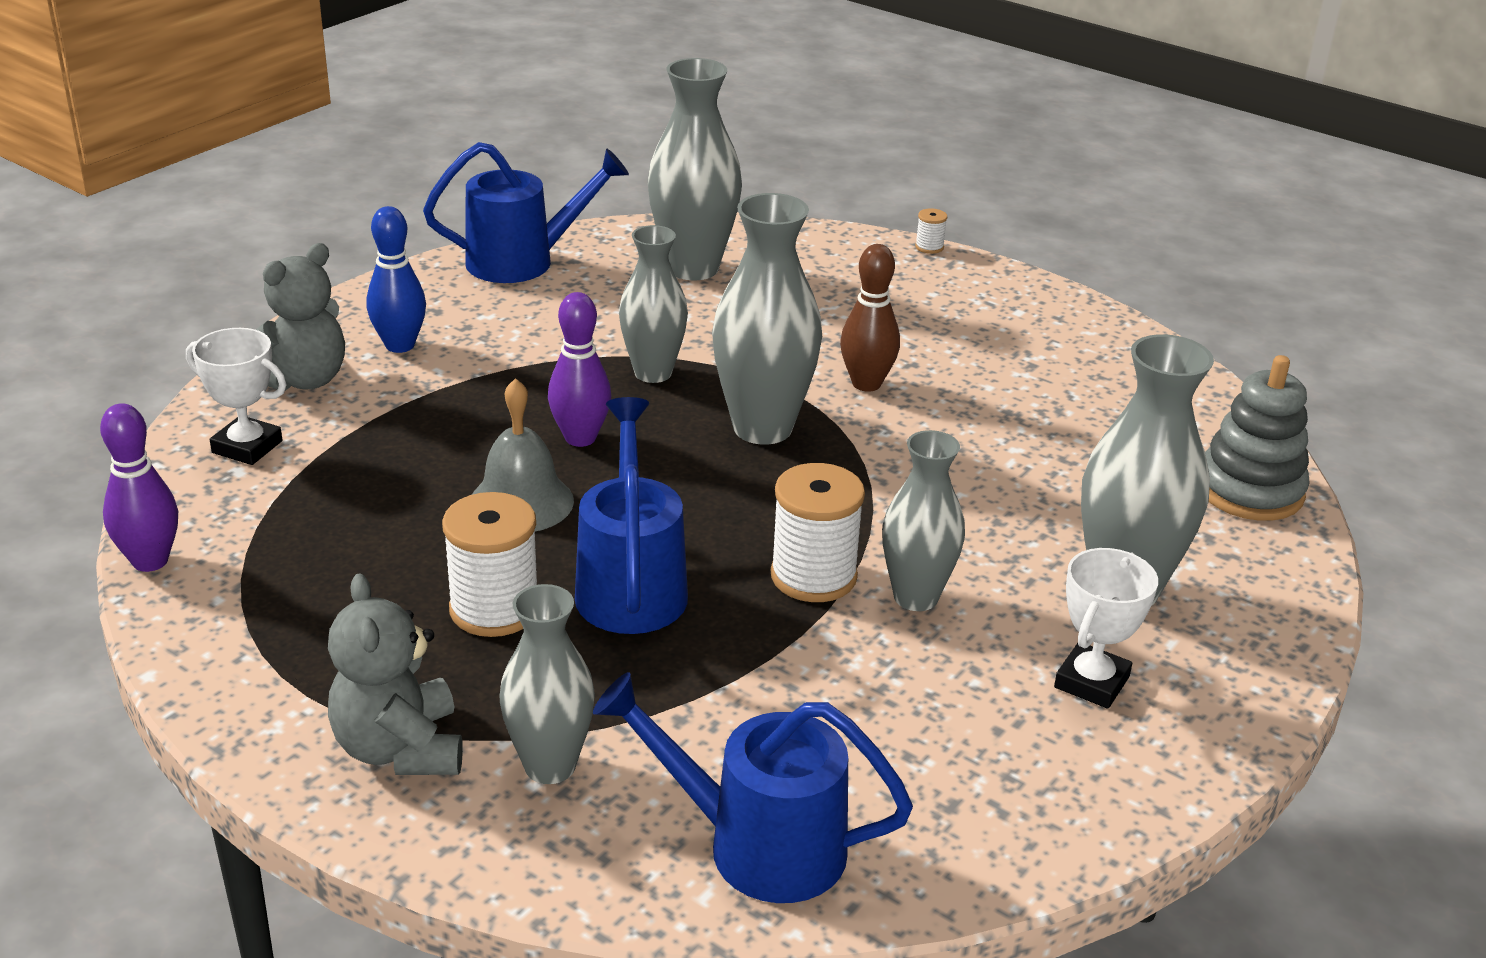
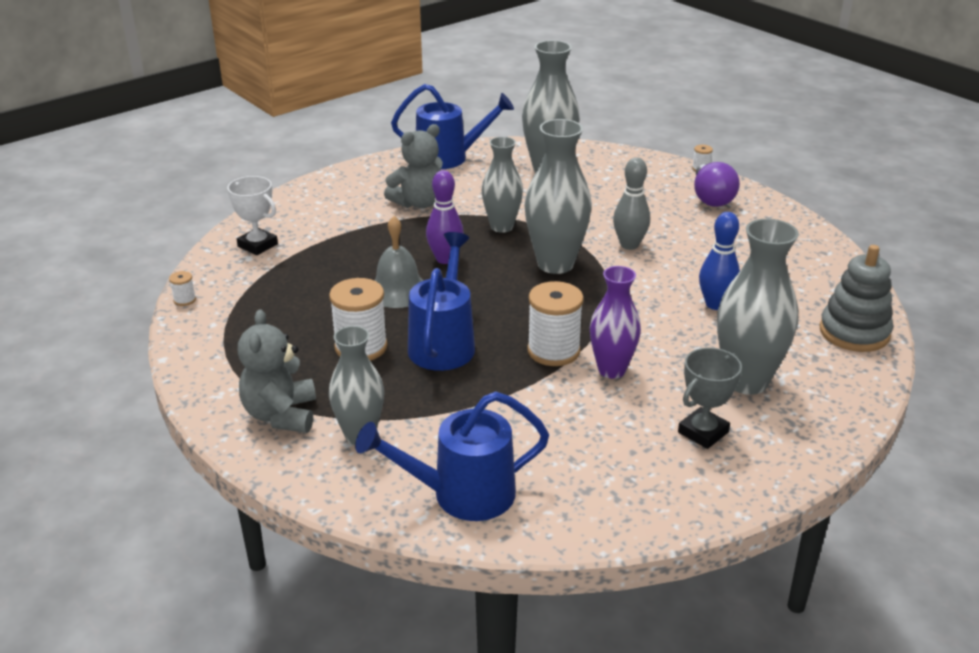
camera: 15 degrees right, 0 degrees up
(150, 561) = (184, 300): purple bowling pin -> white spool
(302, 380) = (301, 212): grey teddy bear -> grey teddy bear (418, 203)
(400, 345) = (361, 198): blue bowling pin -> blue bowling pin (715, 304)
(755, 845) = (461, 495): blue watering can -> blue watering can turned 45 degrees counterclockwise
(866, 384) = (629, 245): brown bowling pin -> grey bowling pin
(915, 597) = (611, 370): grey vase -> purple vase
(963, 294) = (711, 198): none -> purple light bulb
(1091, 682) = (703, 432): white trophy -> grey trophy

